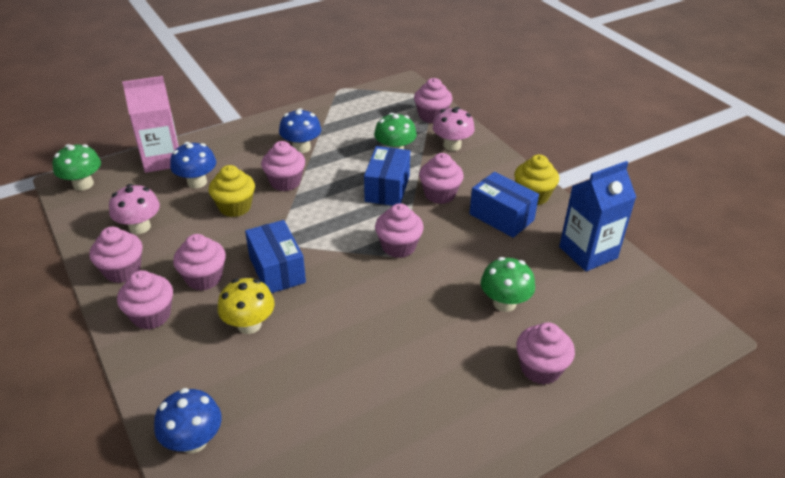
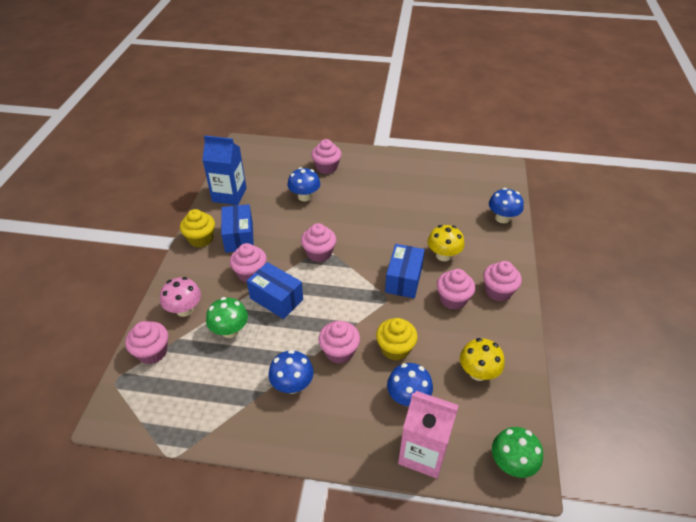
camera: 140 degrees left, 5 degrees up
(122, 271) = (505, 336): pink cupcake -> none
(140, 227) = (478, 372): pink mushroom -> yellow mushroom
(387, 188) = (276, 299): blue box -> blue box turned 75 degrees clockwise
(504, 303) = (304, 196): green mushroom -> blue mushroom

